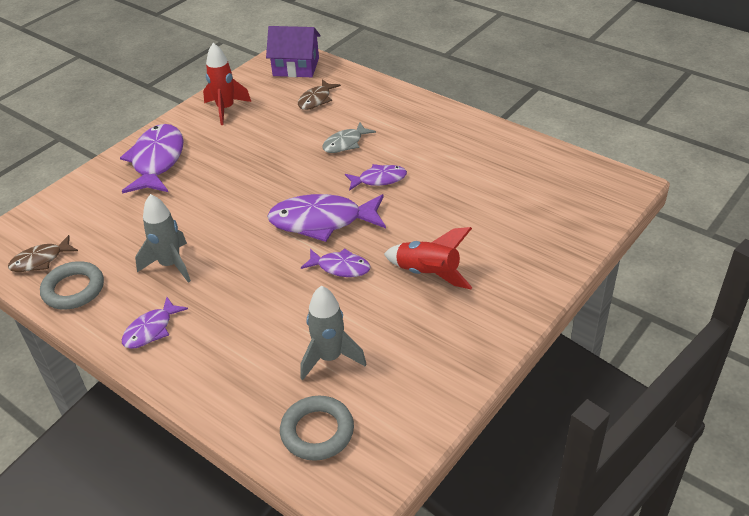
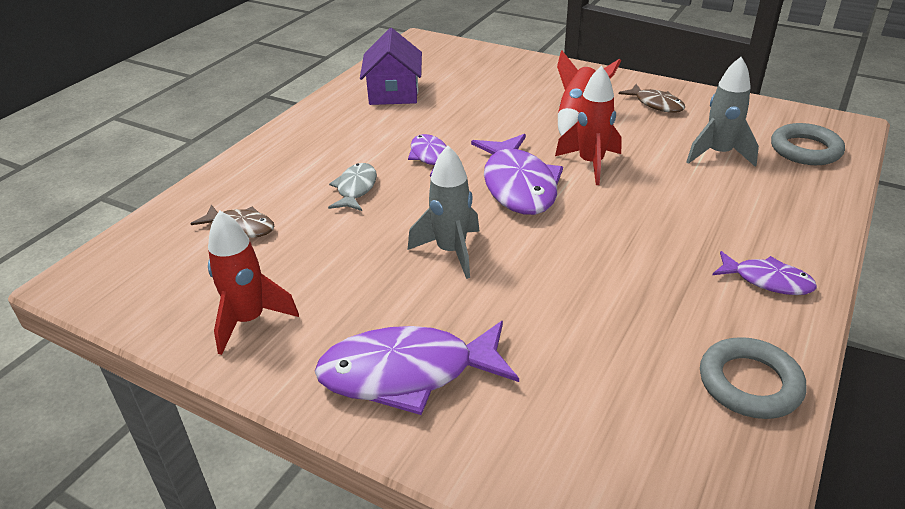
camera: 100 degrees left, 5 degrees down
(40, 260) = (714, 454): brown fish -> brown fish (656, 104)
(170, 265) = (648, 292): grey rocket -> grey rocket (451, 252)
(296, 67) = (130, 263): purple house -> purple house (393, 92)
(340, 267) = (590, 164): purple fish -> red rocket
(345, 143) = (355, 189): grey fish -> grey fish turned 120 degrees counterclockwise

